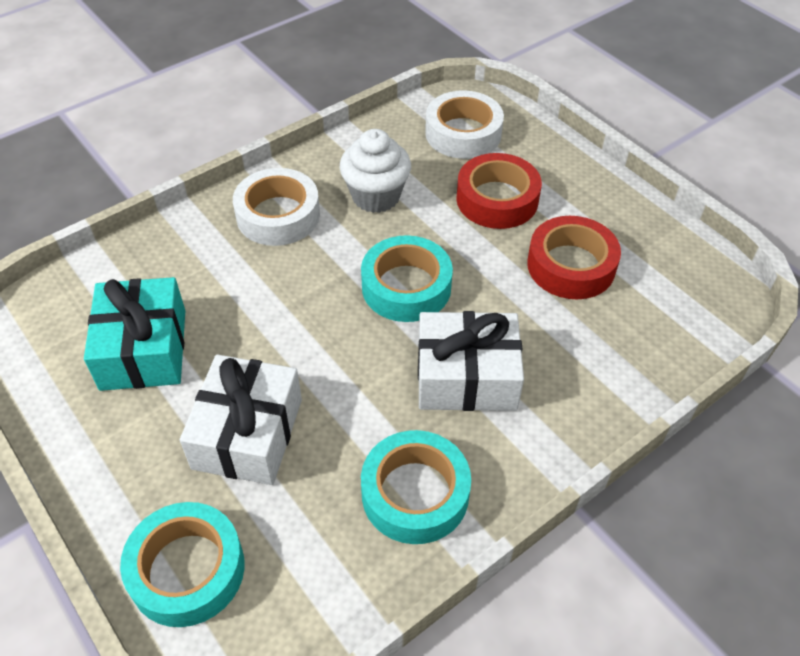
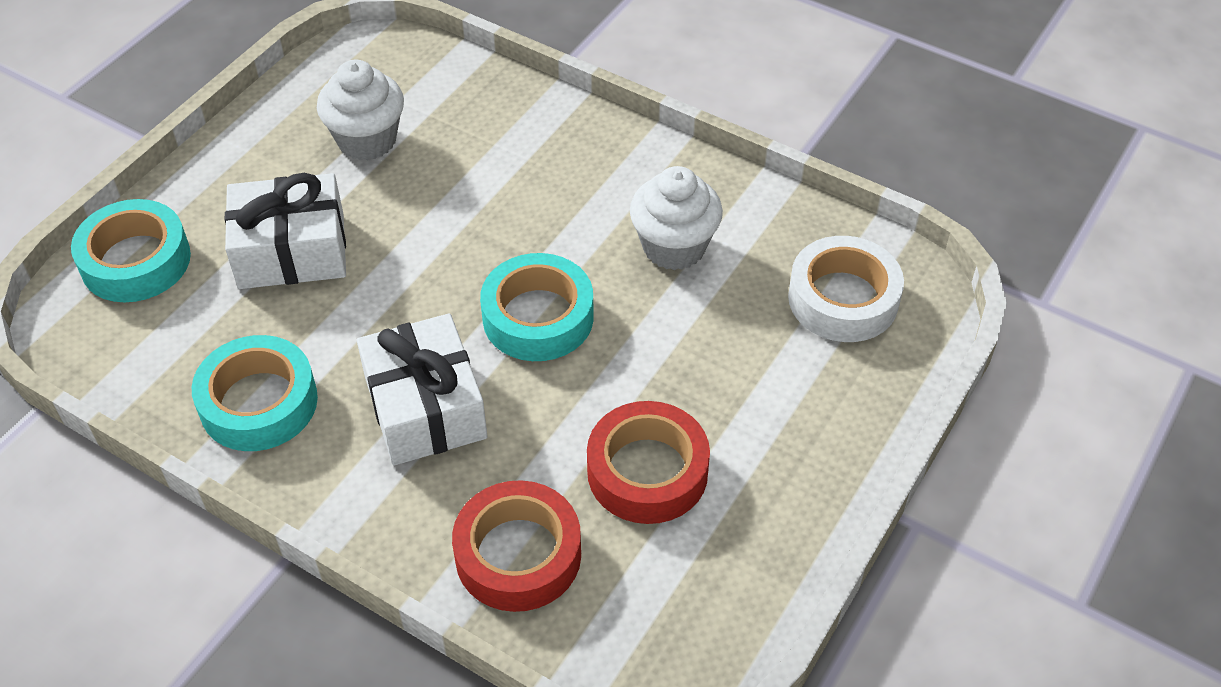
camera: 70 degrees right, 0 degrees up
(144, 349) = (367, 140): turquoise gift -> white cupcake
(278, 215) = (598, 173): white tape -> none
(497, 199) = (732, 366): red tape -> red tape (518, 554)

